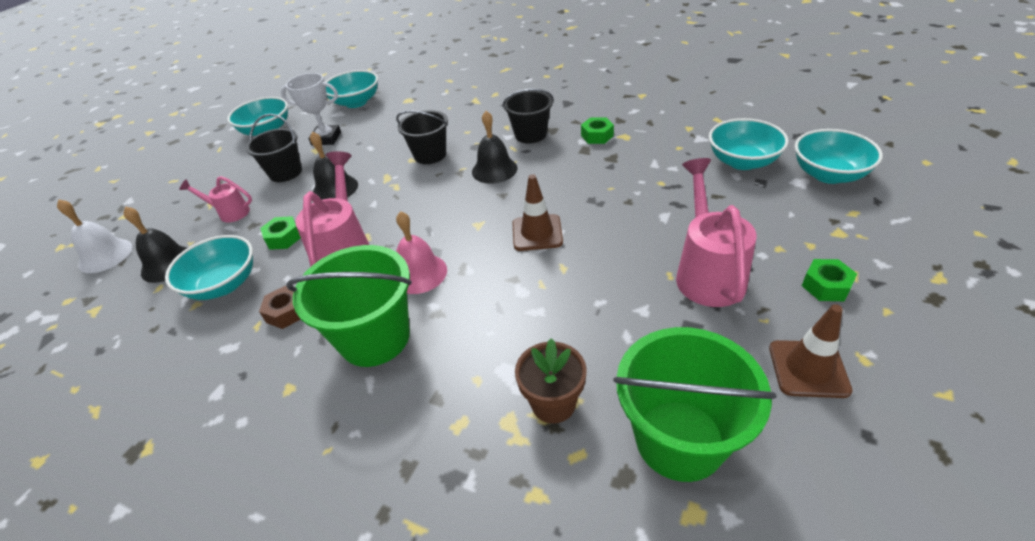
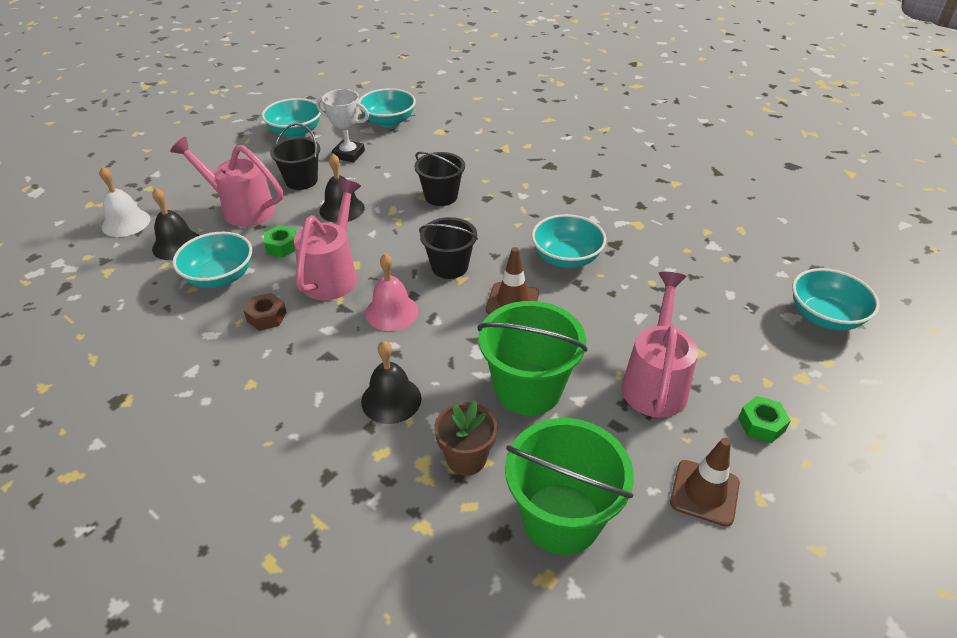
camera: 10 degrees right, 0 degrees up
(230, 213) = (241, 209): pink watering can -> pink watering can, size x1.82
(375, 338) = (334, 360): green bucket -> green bucket (528, 389)
(494, 170) = (496, 227): black bell -> black bell (391, 400)
(530, 135) = (545, 199): black bucket -> black bucket (449, 267)
(597, 136) = (610, 217): green nut -> none
(742, 161) = (743, 281): turquoise bowl -> turquoise bowl (566, 258)

